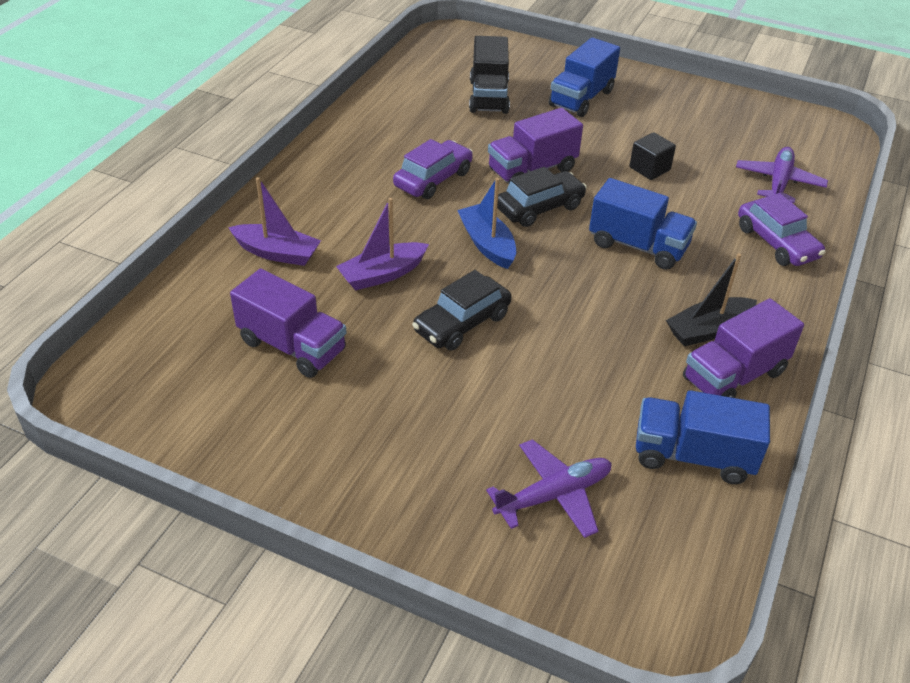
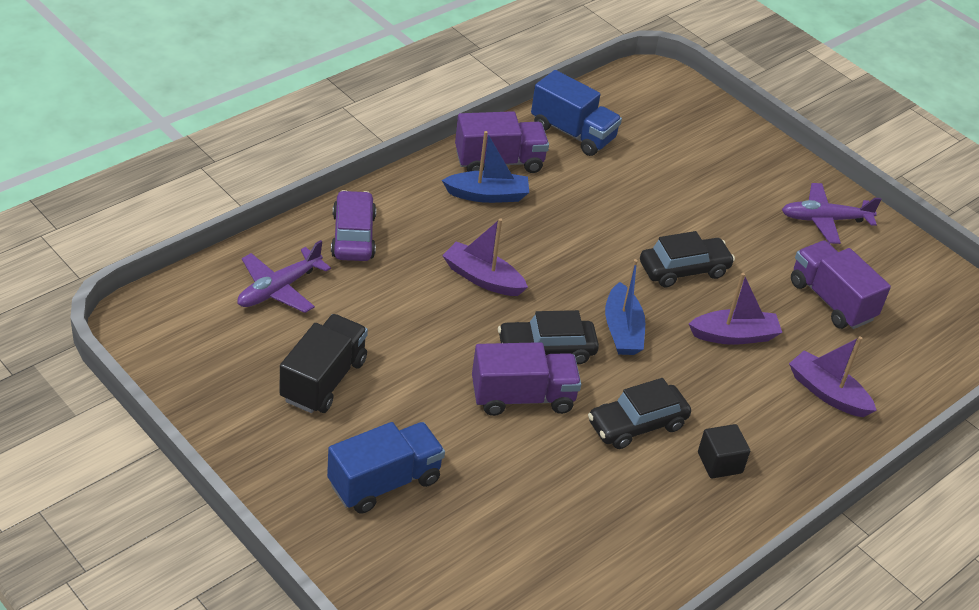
camera: 160 degrees left, 0 degrees up
(433, 179) = (637, 425): purple car -> black car
(489, 97) = (500, 530): black truck -> black truck (323, 380)
(554, 495) = (680, 147): purple plane -> purple plane (824, 219)
(638, 246) = (482, 278): blue truck -> purple boat
(649, 169) = (395, 352): black cube -> black cube (719, 463)
(708, 330) = (487, 195): black boat -> blue boat

